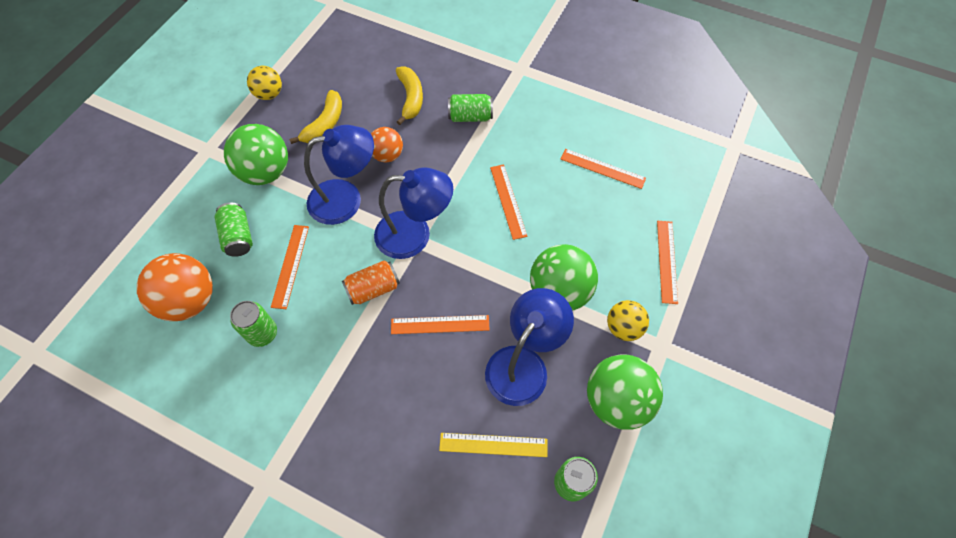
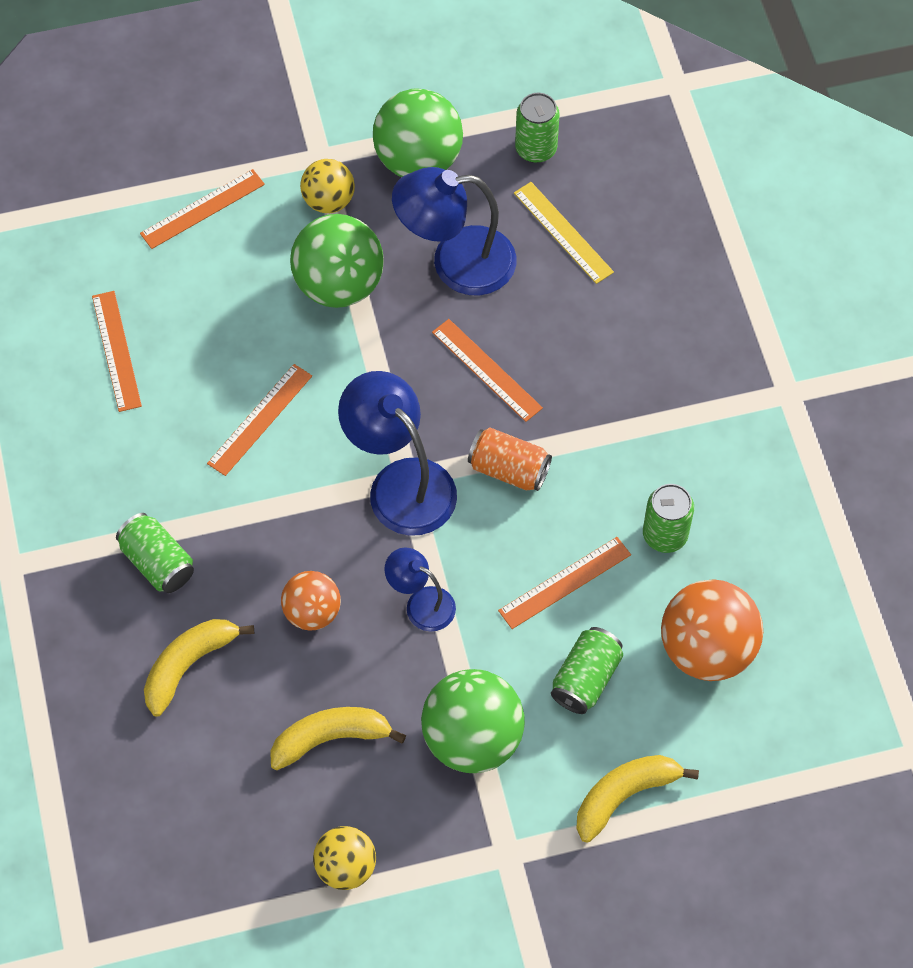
camera: 130 degrees left, 0 degrees up
(175, 209) = (624, 795): none -> yellow banana
(346, 199) = (421, 603): blue lamp -> blue lamp, size x0.55

